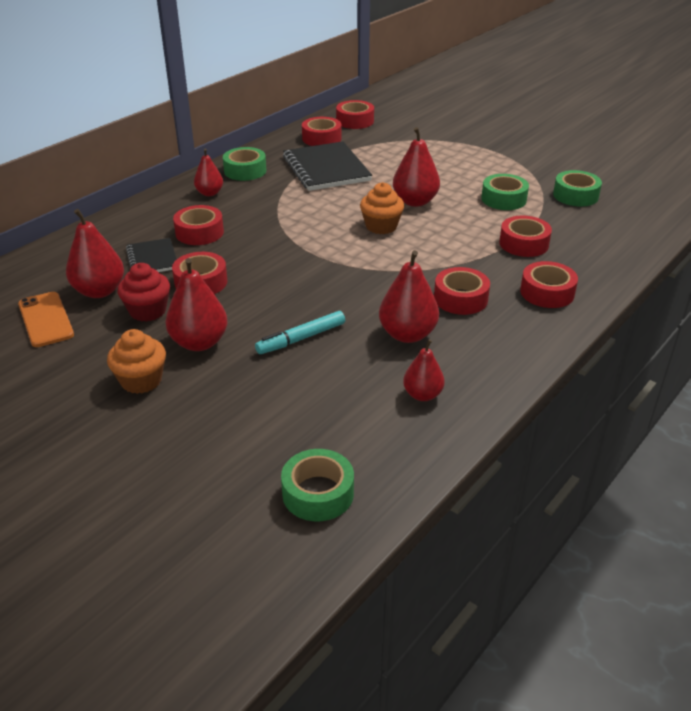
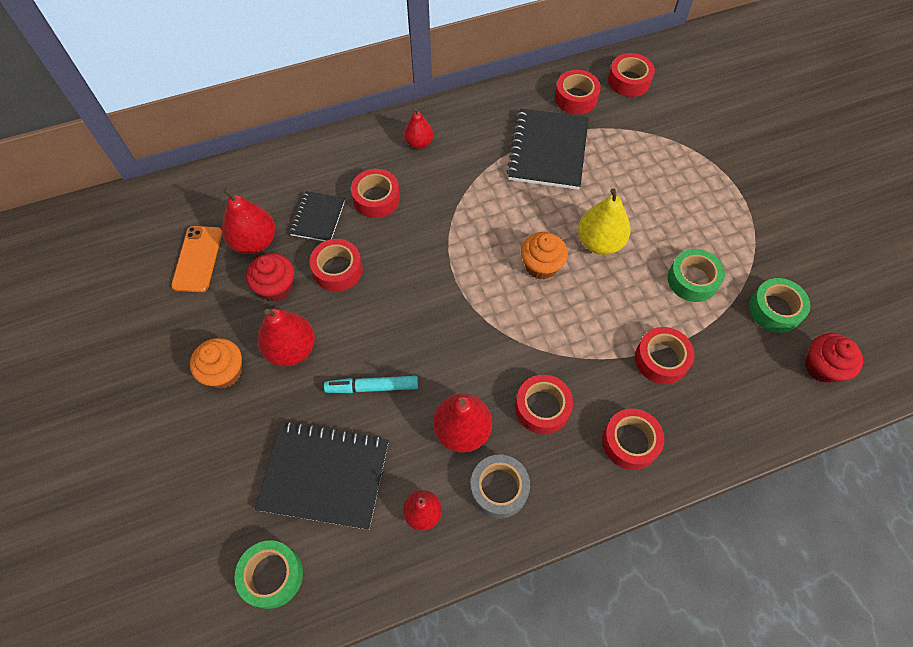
camera: 30 degrees right, 25 degrees up
(245, 171) = (470, 121): green tape -> none
(308, 407) = (325, 475): none -> black notebook
(415, 201) = (599, 242): red pear -> yellow pear
(472, 355) = (499, 488): none -> grey tape
(636, 211) = (822, 367): none -> red cupcake

